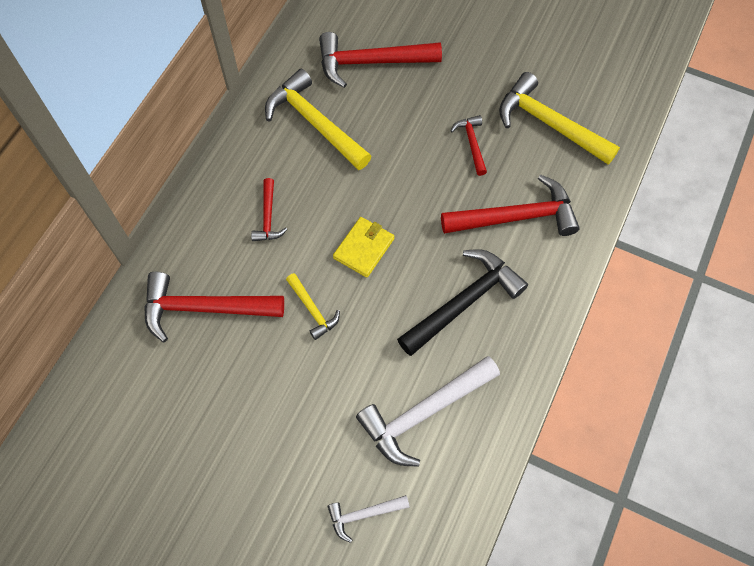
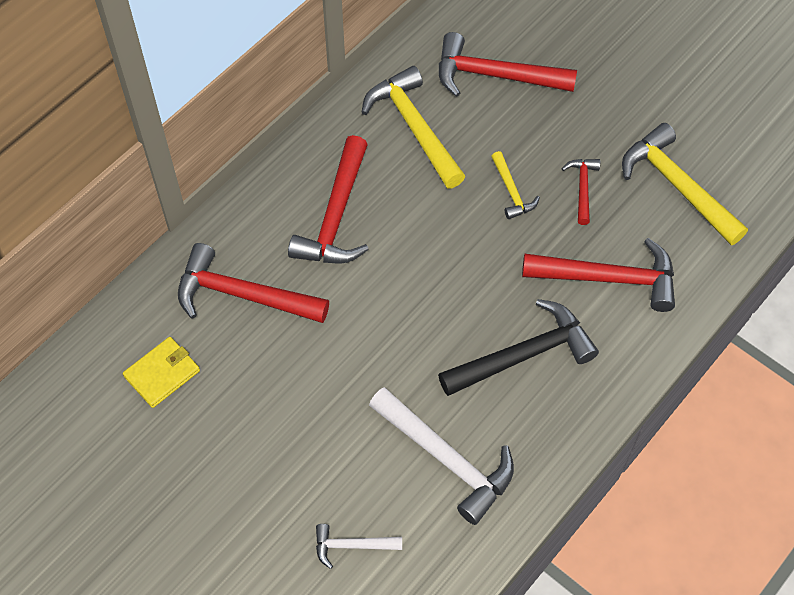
camera: 15 degrees right, 5 degrees down
(268, 217) = (336, 216): red hammer -> red hammer, size x1.94
(312, 310) = (356, 324): yellow hammer -> yellow hammer (511, 191)
(364, 248) = (430, 272): yellow wallet -> yellow wallet (162, 373)
(424, 412) = (446, 459): white hammer -> white hammer turned 120 degrees counterclockwise

